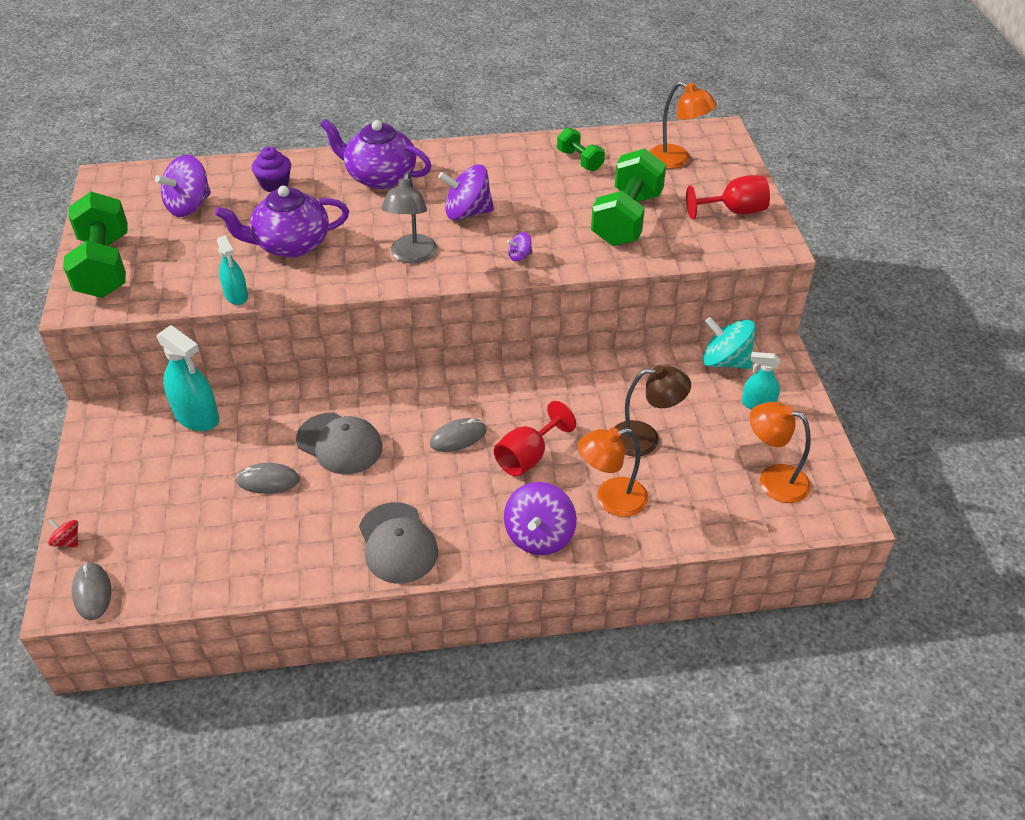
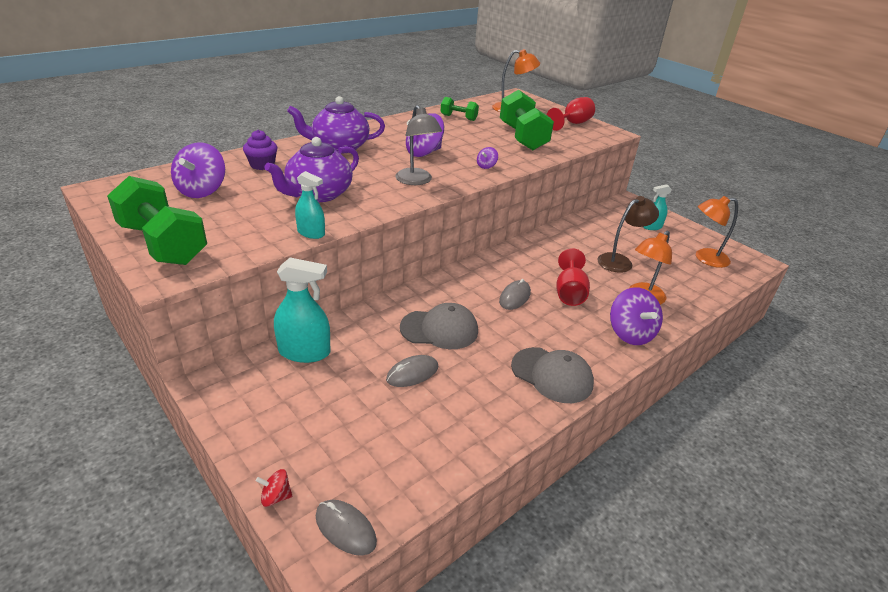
camera: 35 degrees left, 10 degrees down
(725, 361) = (611, 212): turquoise spinning top -> none

